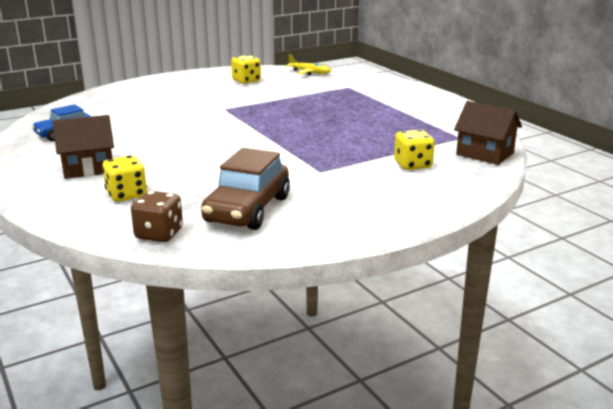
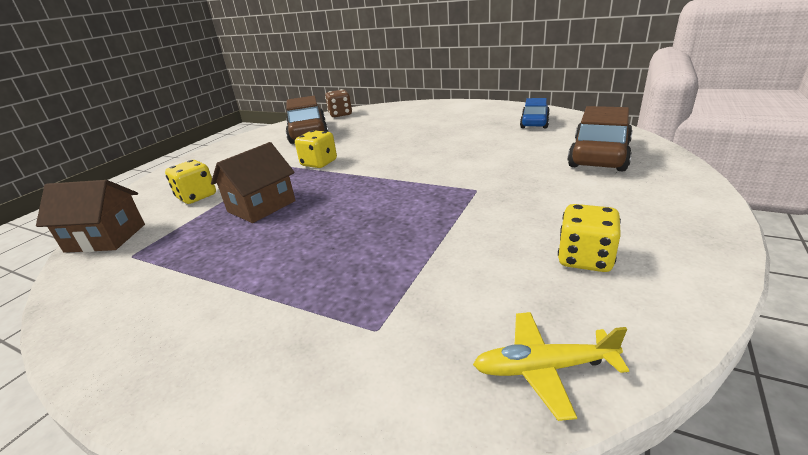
camera: 150 degrees right, 5 degrees up
(88, 168) = (450, 117): brown house -> brown house (261, 206)
(121, 102) = (599, 155): none -> brown car
(126, 195) = (392, 117): yellow dice -> yellow dice (319, 163)

